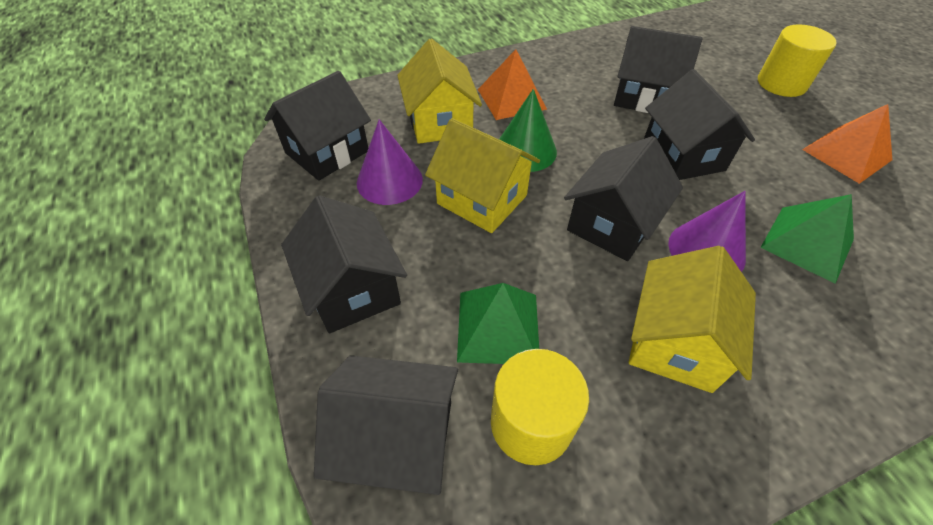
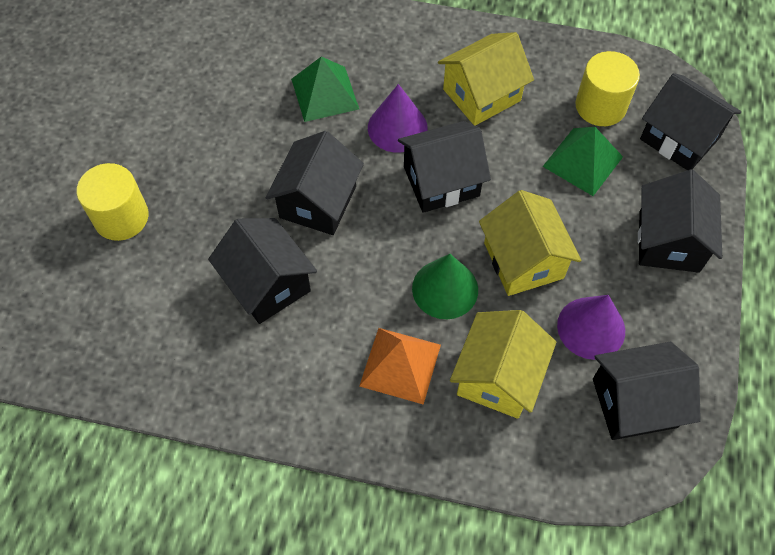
camera: 145 degrees left, 10 degrees up
(846, 154) = (191, 126): orange pyramid -> none

